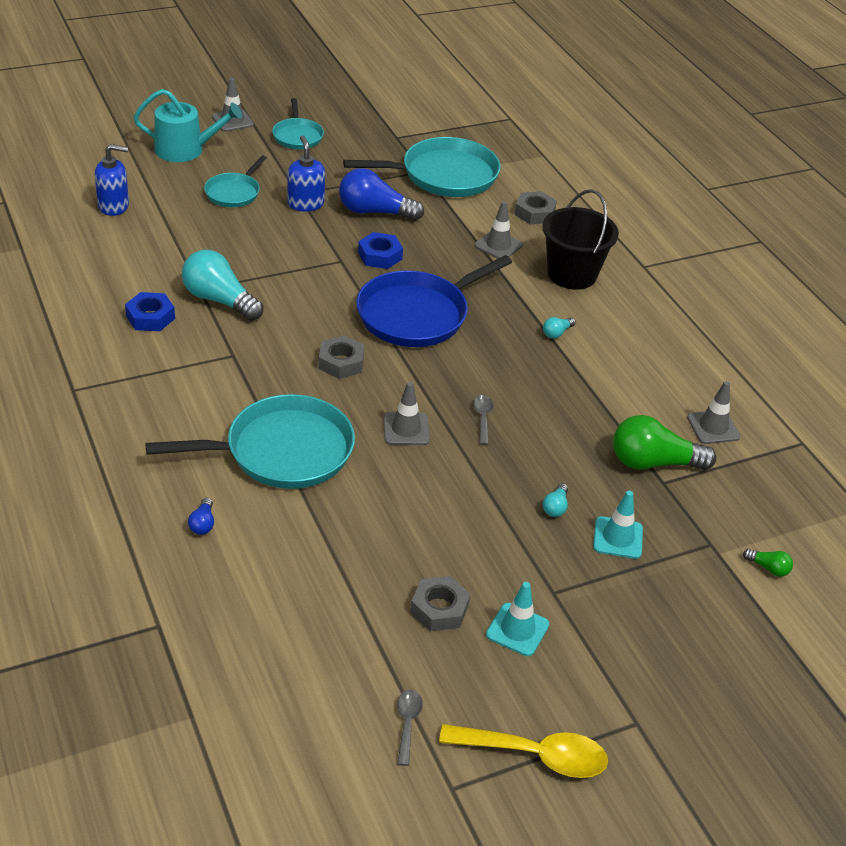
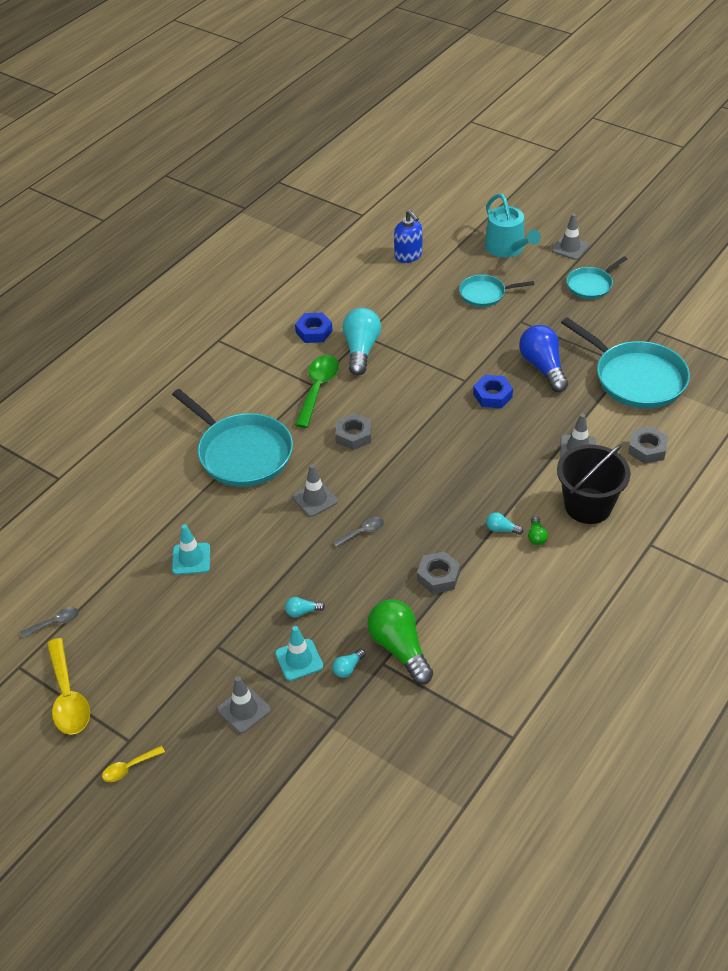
camera: 65 degrees right, 5 degrees up
(203, 524) = (150, 453): blue light bulb -> none
(244, 354) = (318, 389): none -> green spoon
(305, 204) = (512, 331): blue soap dispenser -> none
(417, 314) = (444, 446): blue pan -> none
(439, 609) = (159, 594): grey nut -> grey nut (438, 576)
(517, 629) = (169, 642): turquoise traffic cone -> turquoise traffic cone (191, 559)
(653, 508) = (348, 668): none -> turquoise light bulb
(675, 738) = (129, 768): none -> yellow spoon
(713, 427) = (477, 670): grey traffic cone -> grey traffic cone (244, 710)
(768, 568) = (338, 765): green light bulb -> green light bulb (536, 536)

